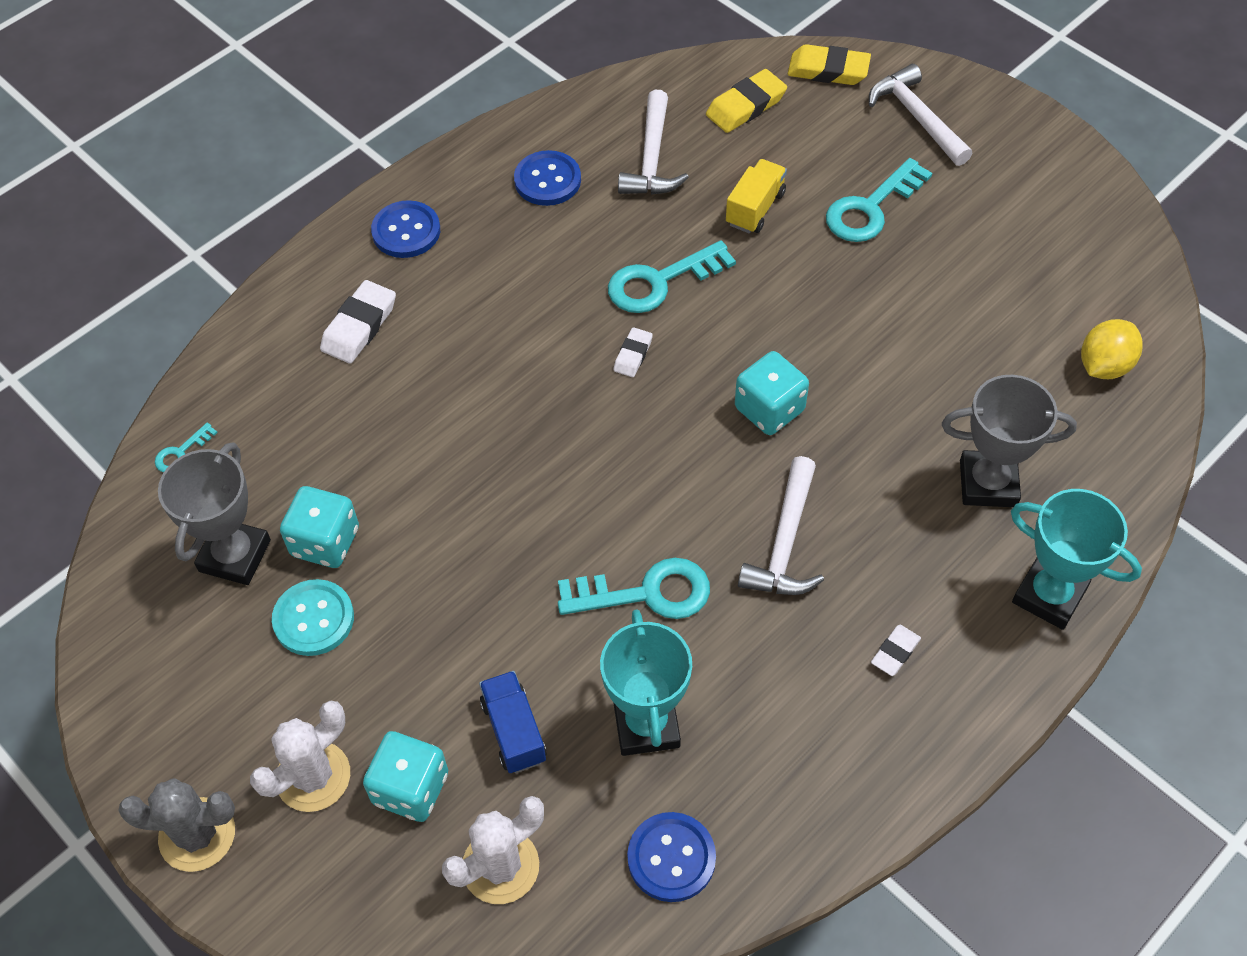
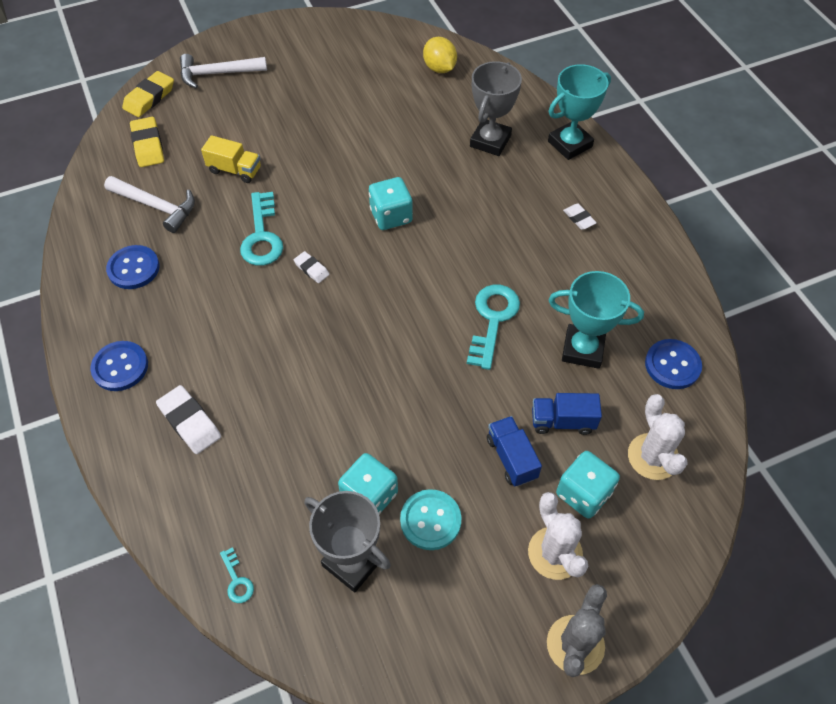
camera: 70 degrees left, 0 degrees up
(433, 684) = (511, 458): none -> blue truck
(755, 208) = (235, 170): yellow truck -> yellow truck turned 150 degrees clockwise
(785, 543) = (488, 241): white hammer -> none
(871, 208) = (271, 118): turquoise key -> none

